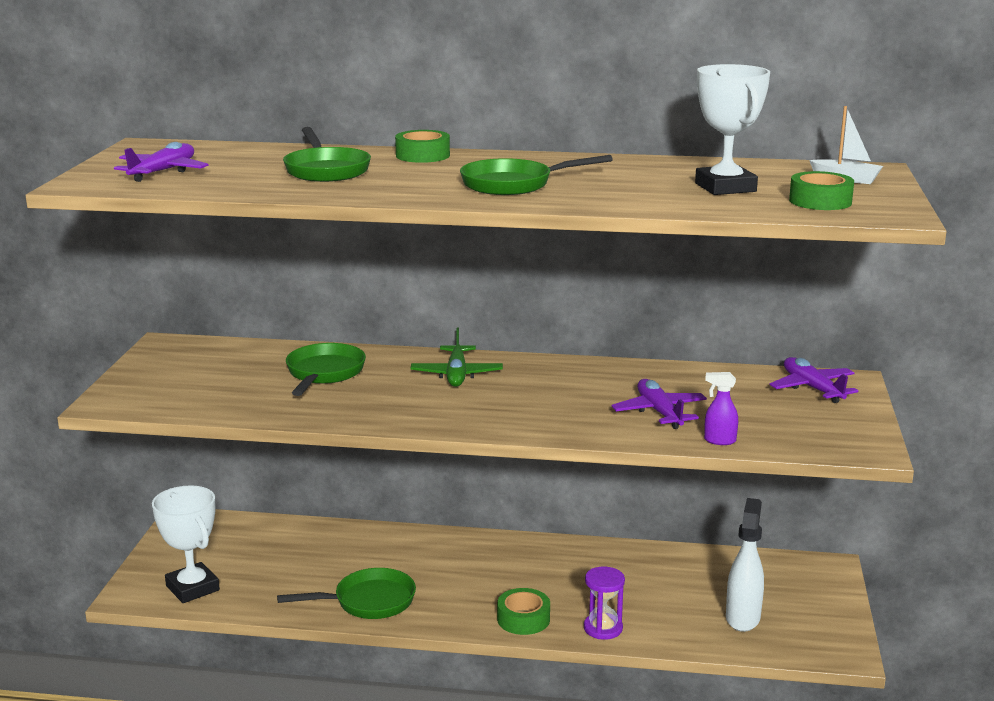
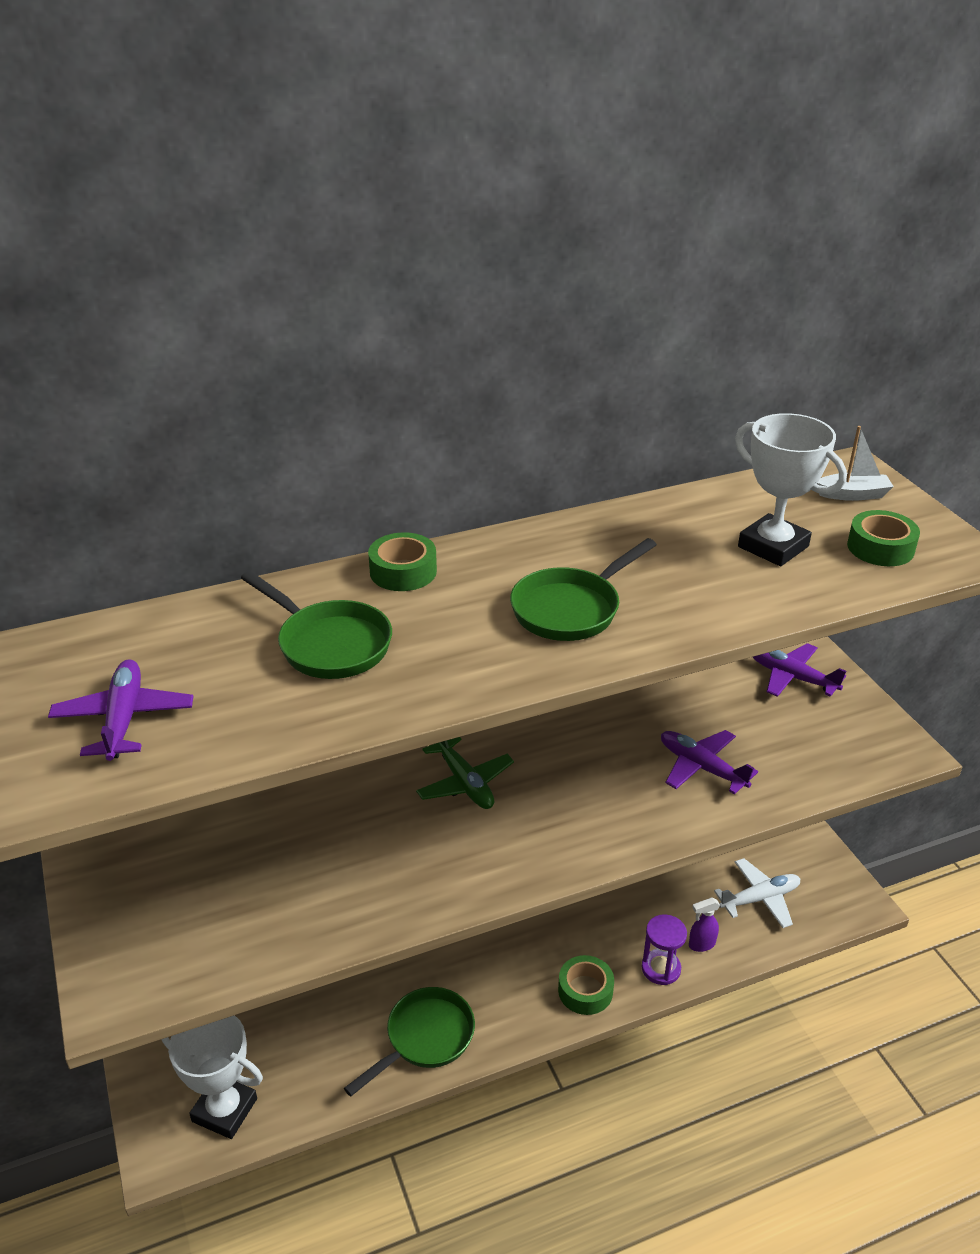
camera: 30 degrees left, 15 degrees up
(324, 373) = (324, 837): green pan -> none
(719, 441) = (787, 790): purple spray bottle -> purple spray bottle (701, 944)
(743, 618) = (760, 899): white spray bottle -> white plane

